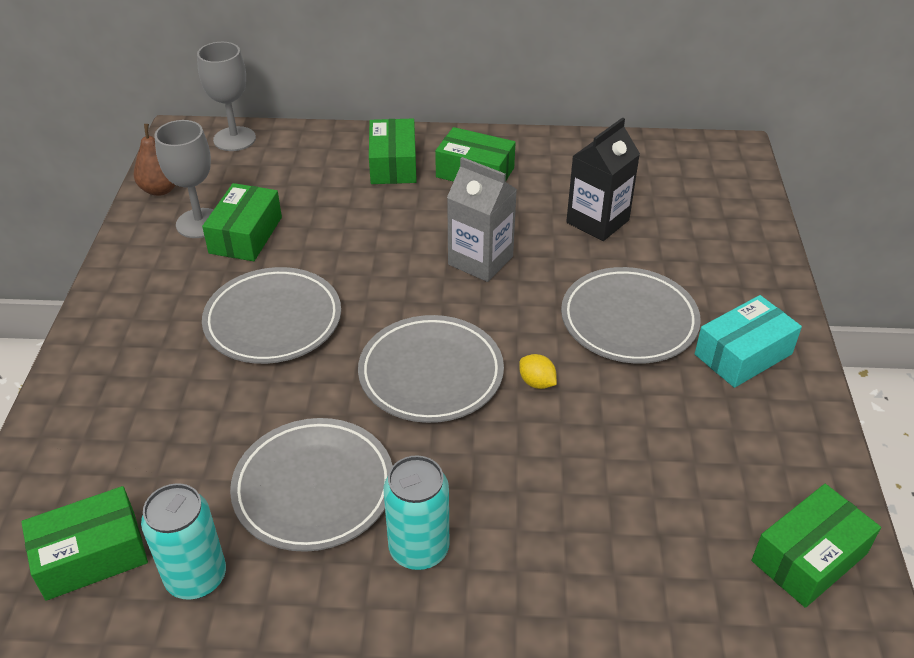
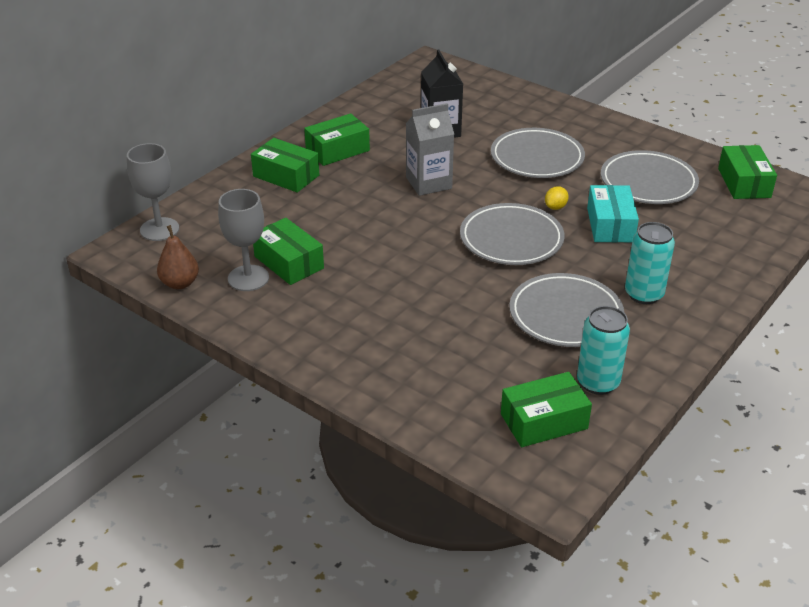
camera: 55 degrees left, 5 degrees down
(91, 555) = (544, 421): green box -> green box turned 60 degrees clockwise
(273, 320) = (397, 281): grey plate -> grey plate (648, 182)
(537, 382) = (555, 207): yellow lemon -> yellow lemon turned 45 degrees counterclockwise
(743, 354) = (598, 137): turquoise box -> turquoise box (610, 225)

